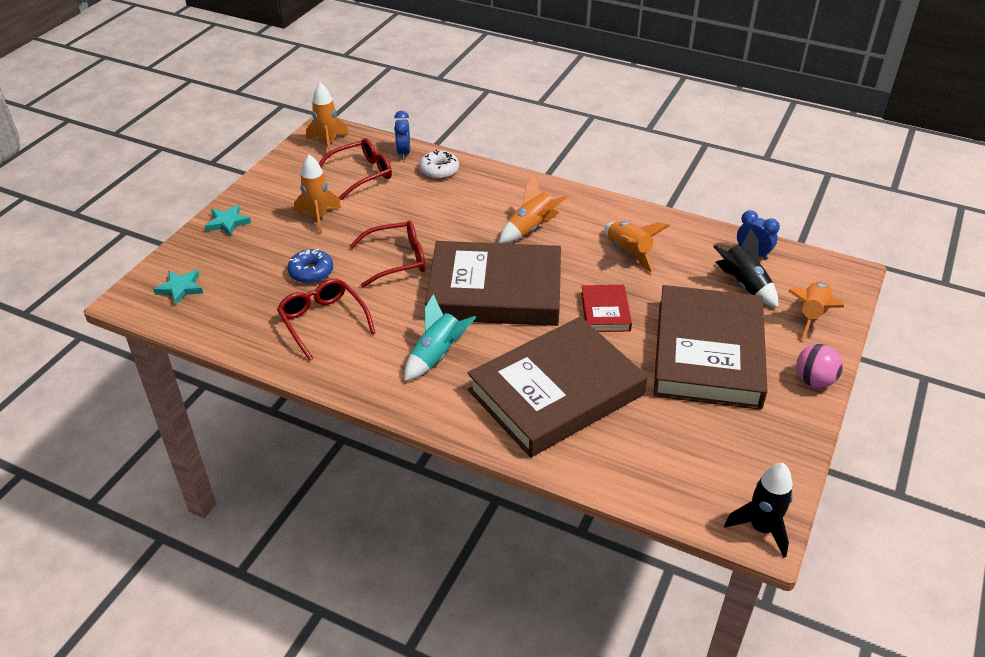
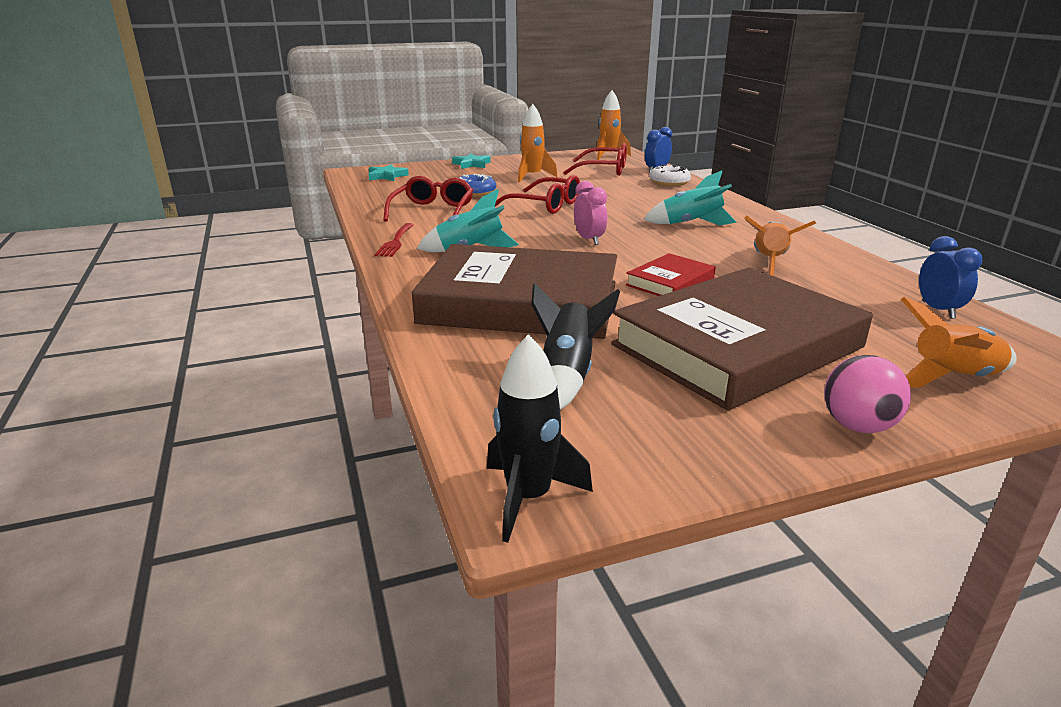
camera: 45 degrees right, 15 degrees down
(367, 381) = (395, 242): none -> red fork
(495, 291) = (589, 240): brown book -> pink clock
(530, 229) = (691, 224): orange rocket -> turquoise rocket
(744, 285) = (882, 324): black rocket -> black rocket (567, 375)

